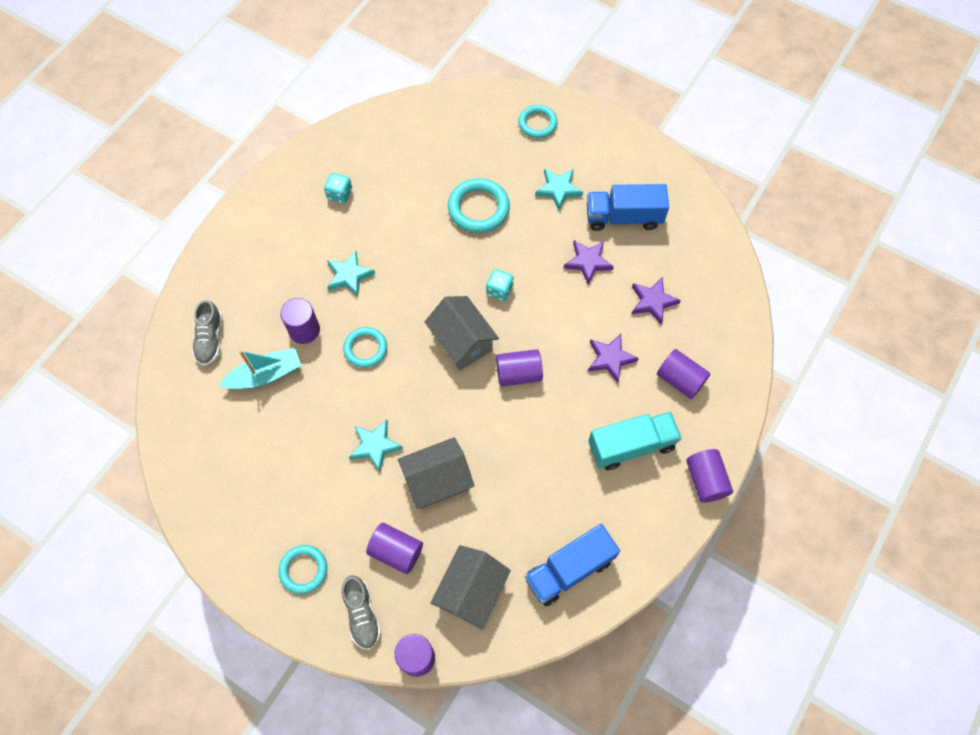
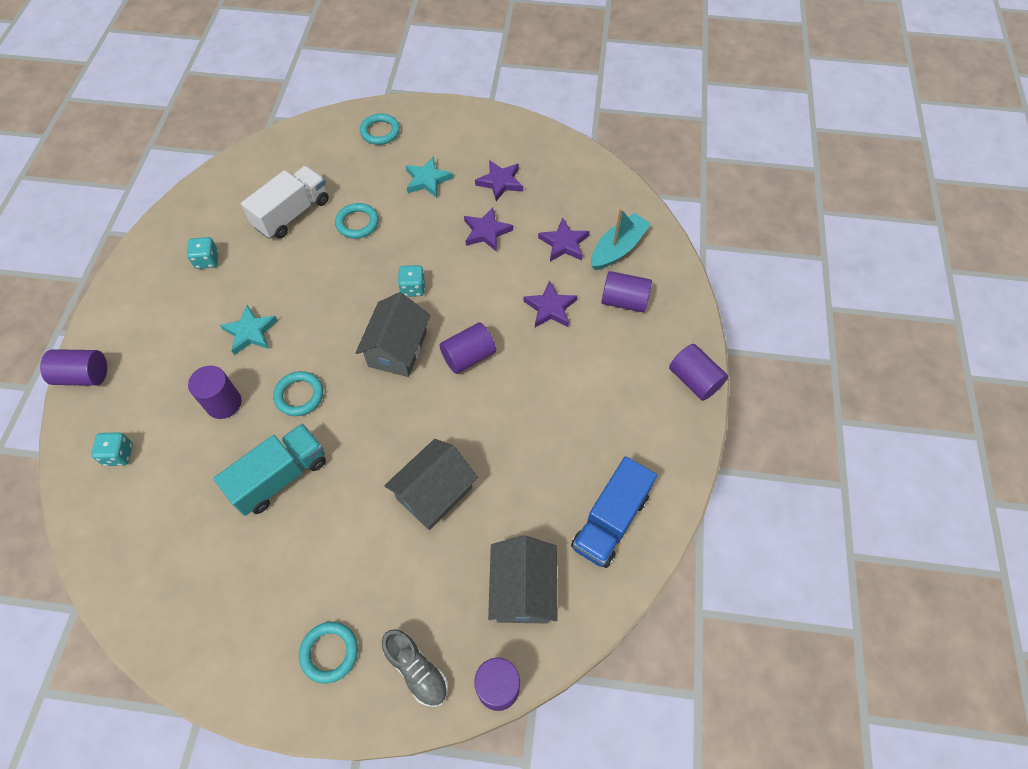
camera: 25 degrees left, 5 degrees down
(210, 339) = (119, 454): grey shoe -> turquoise dice
(265, 375) = (198, 465): turquoise boat -> turquoise boat (618, 248)
(375, 446) = (352, 487): turquoise star -> none
(396, 551) = (424, 585): purple cylinder -> purple cylinder (83, 375)
(427, 177) = (292, 214): none -> white truck
(462, 341) = (397, 349): grey house -> grey house turned 75 degrees clockwise
(478, 208) = (357, 223): turquoise ring -> turquoise ring, size x0.66
(623, 217) = (500, 182): blue truck -> purple star
(631, 446) = (610, 378): turquoise truck -> turquoise truck (280, 477)

